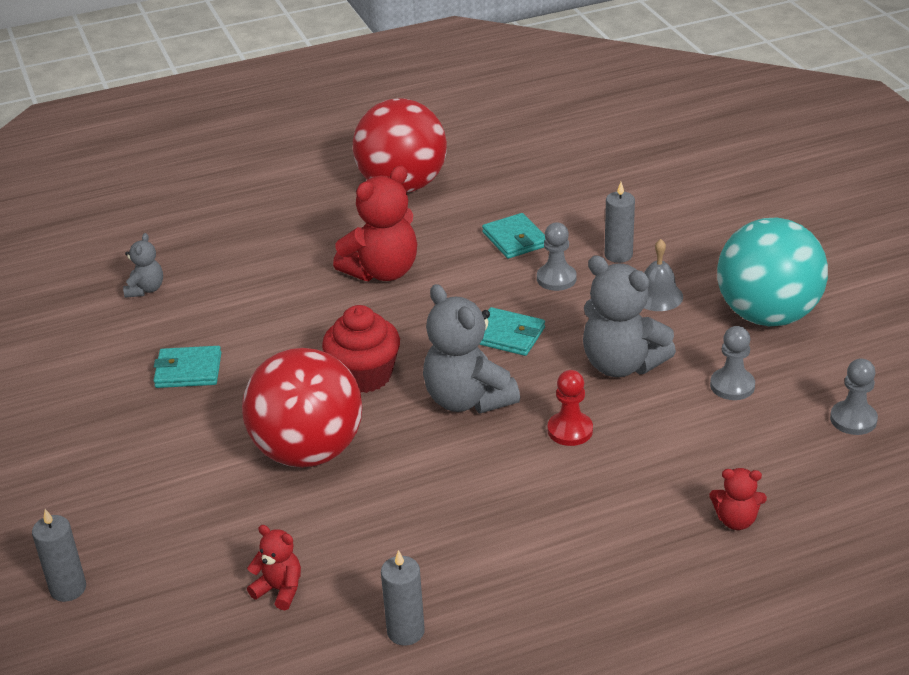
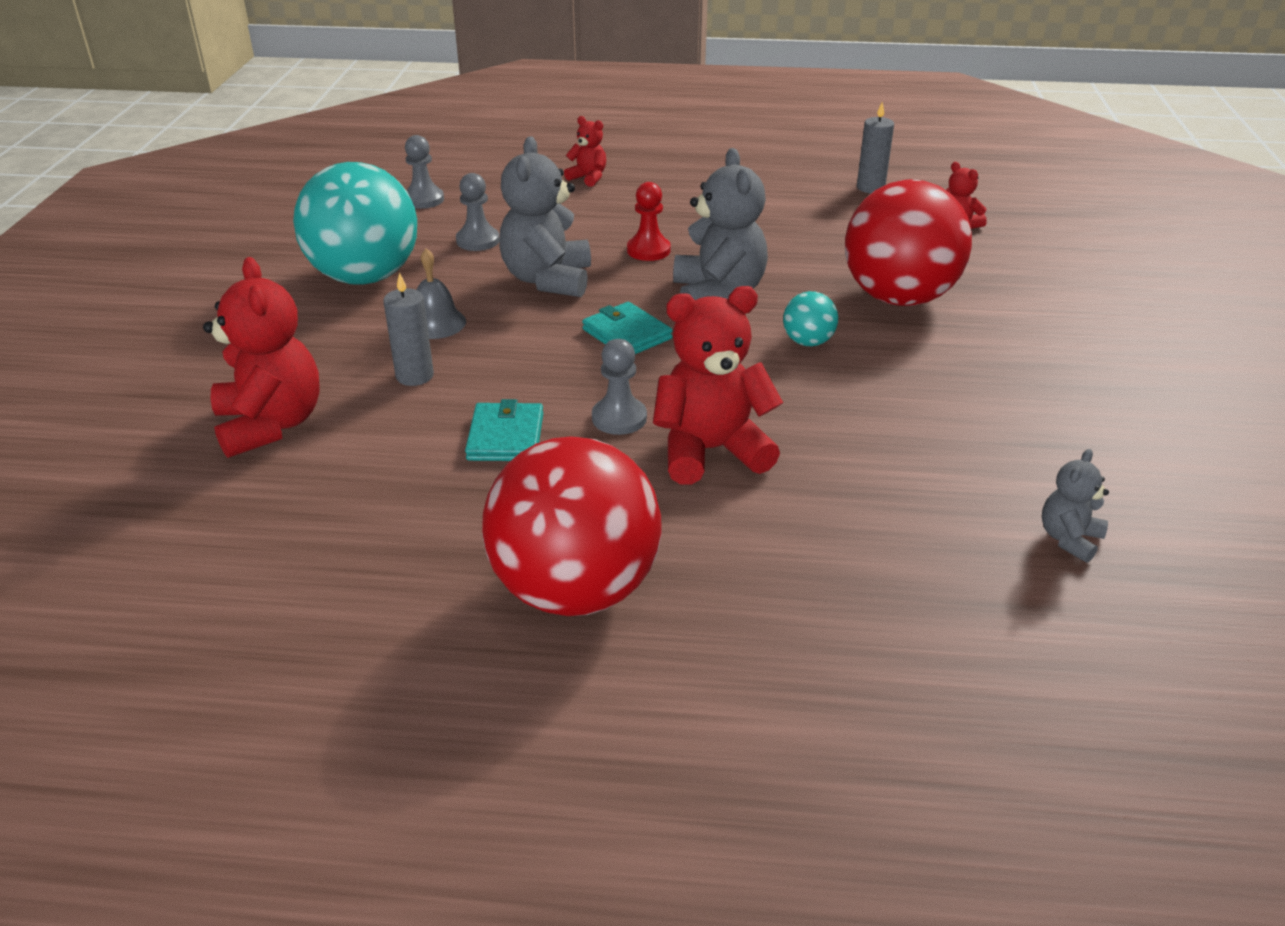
camera: 155 degrees left, 0 degrees up
(68, 588) = (1144, 267): grey candle -> none
(188, 370) = (1014, 406): turquoise wallet -> none
(364, 376) = (808, 342): red cupcake -> turquoise ball
(556, 279) = (514, 373): grey pawn -> grey pawn (619, 418)
(621, 364) = (548, 280): grey teddy bear -> grey teddy bear turned 150 degrees counterclockwise
(660, 201) = (271, 425): none -> red teddy bear

